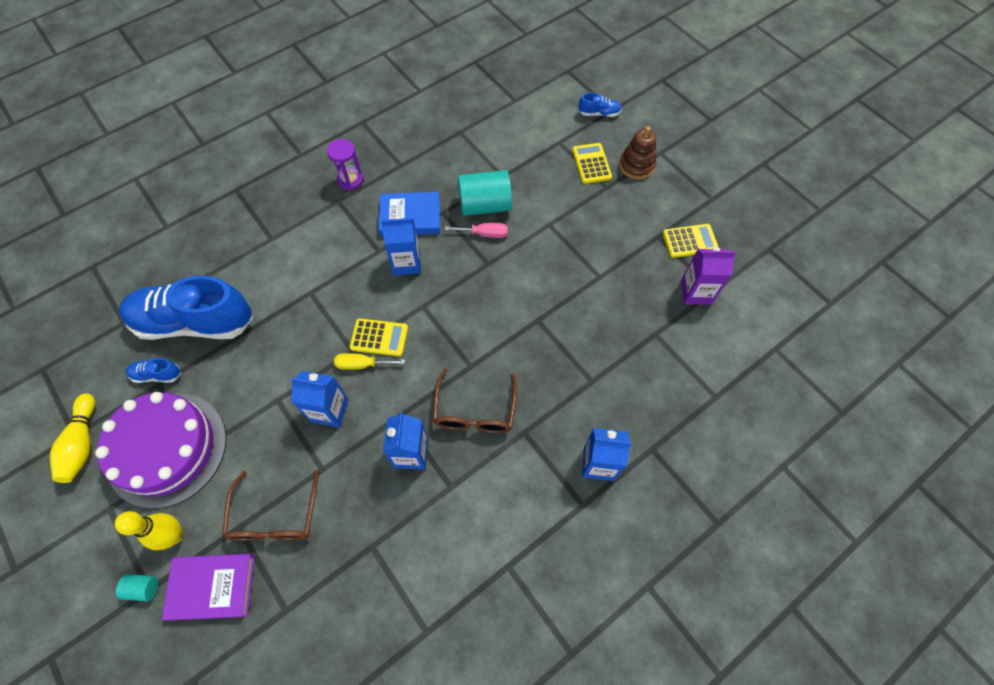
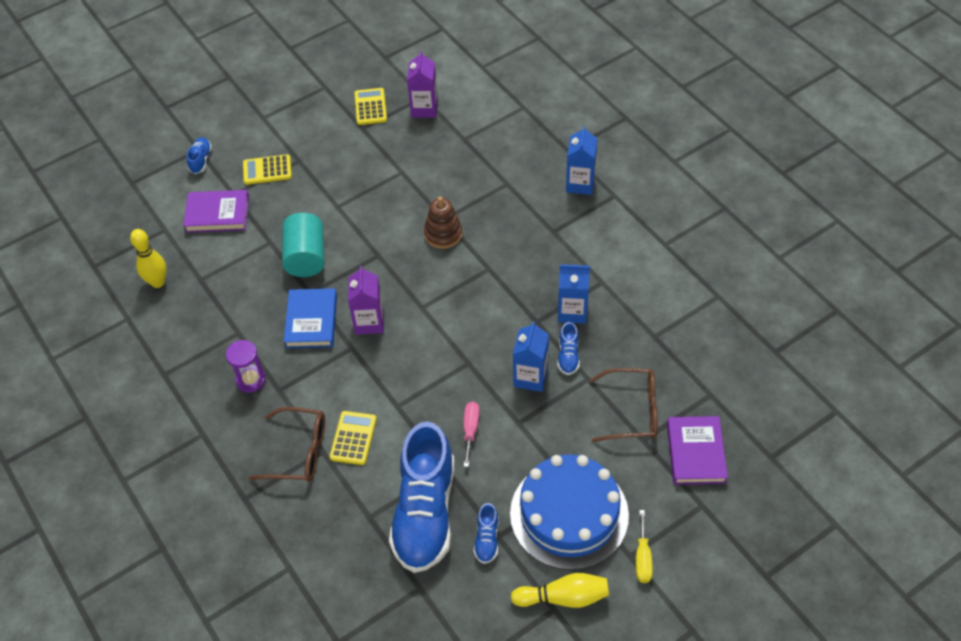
camera: 85 degrees left, 10 degrees down
(143, 588) = (701, 509): turquoise cylinder -> none
(167, 449) = (569, 514): purple cake -> blue cake
(175, 535) = (653, 491): yellow bowling pin -> yellow bowling pin (158, 282)
(352, 448) = (568, 356): none -> blue shoe
(362, 364) = (483, 354): yellow screwdriver -> yellow screwdriver (642, 558)
(379, 338) = (455, 341): yellow calculator -> yellow calculator (353, 438)
(407, 263) = (369, 322): blue carton -> purple carton
(474, 411) = (533, 265): brown glasses -> brown glasses (299, 452)
(484, 234) = (342, 258): pink screwdriver -> pink screwdriver (470, 430)
(534, 134) = (217, 214): none -> purple book
(636, 165) = (276, 136): brown stacking toy -> brown stacking toy (443, 234)

